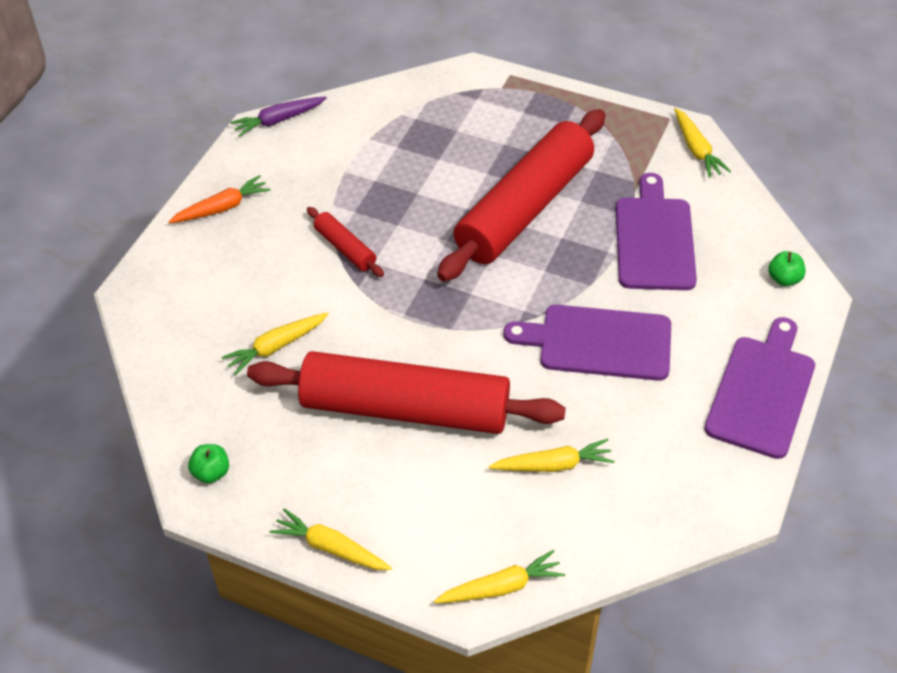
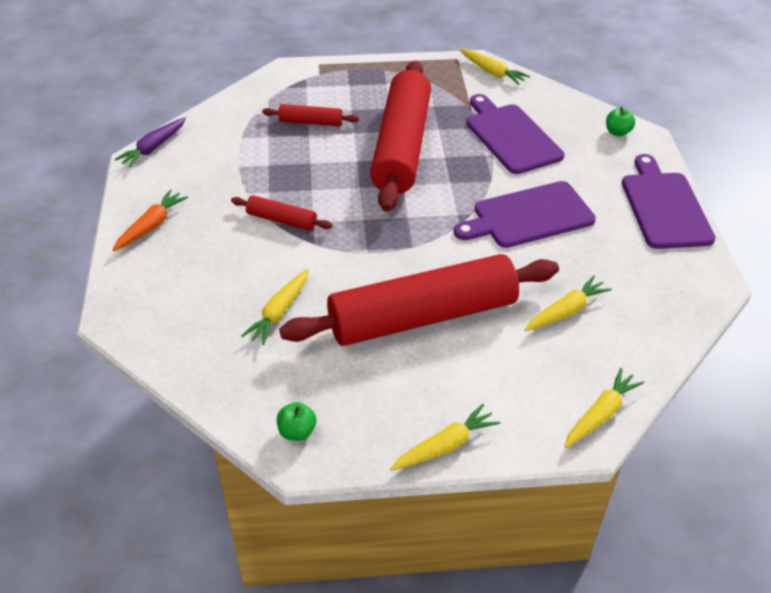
camera: 30 degrees left, 5 degrees down
(330, 548) = (445, 445): yellow carrot -> yellow carrot turned 150 degrees clockwise
(451, 144) = (311, 122): none -> red rolling pin

